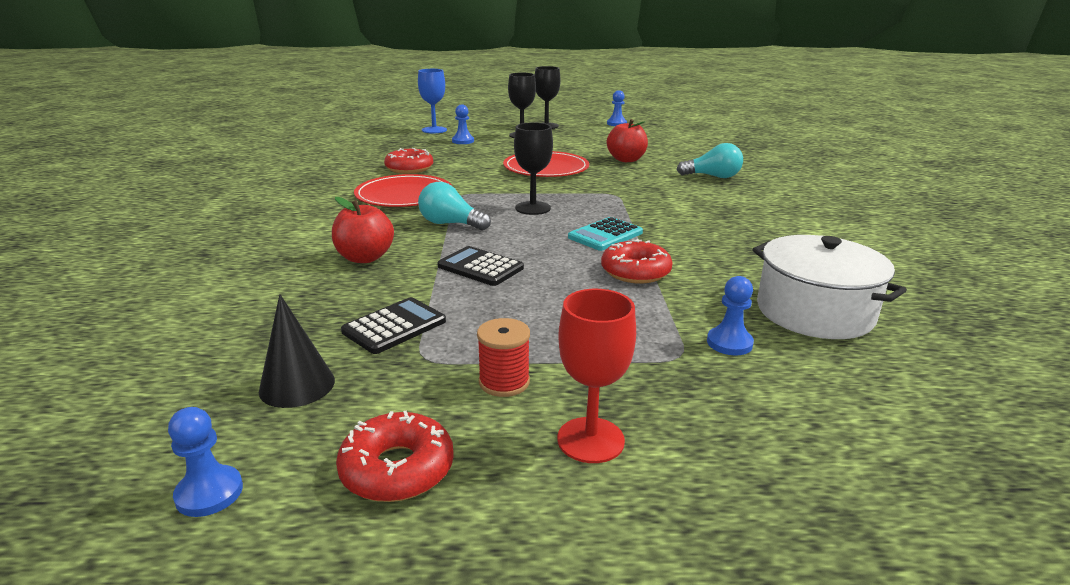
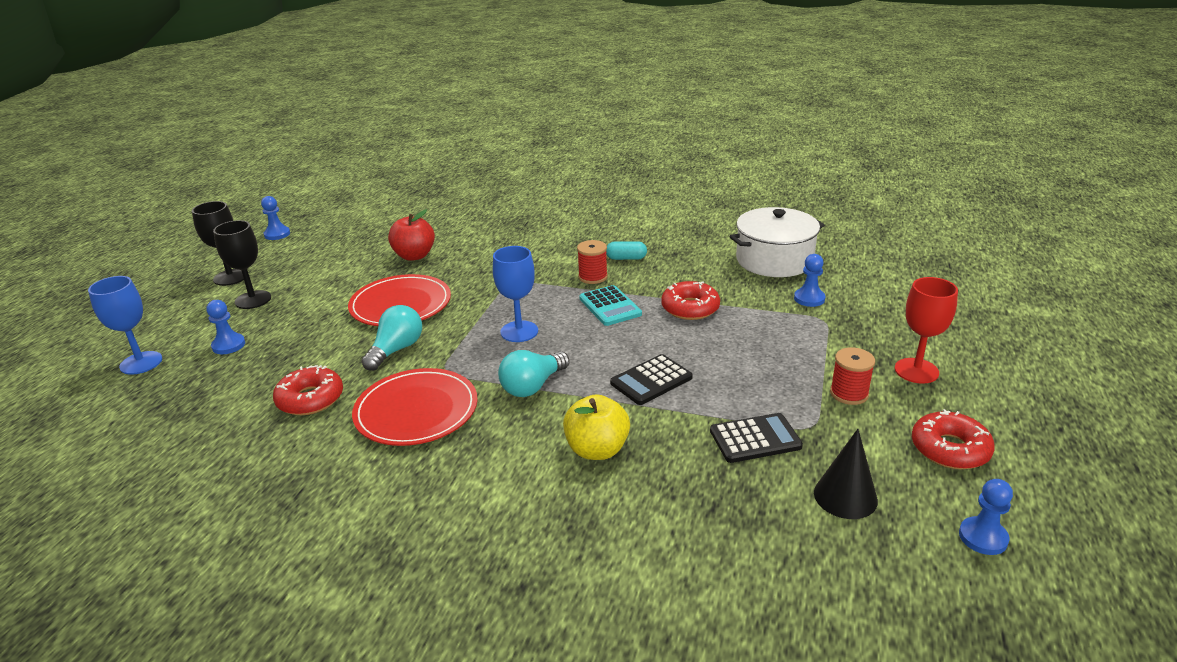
camera: 70 degrees left, 5 degrees up
(365, 258) = (597, 450): red apple -> yellow apple
(394, 326) = (755, 439): black calculator -> black calculator turned 105 degrees clockwise
(533, 208) = (519, 331): black goblet -> blue goblet
(657, 221) = (593, 277): none -> red spool
(713, 176) = (501, 228): turquoise light bulb -> turquoise light bulb (396, 350)
(714, 230) = (626, 258): none -> turquoise capsule

